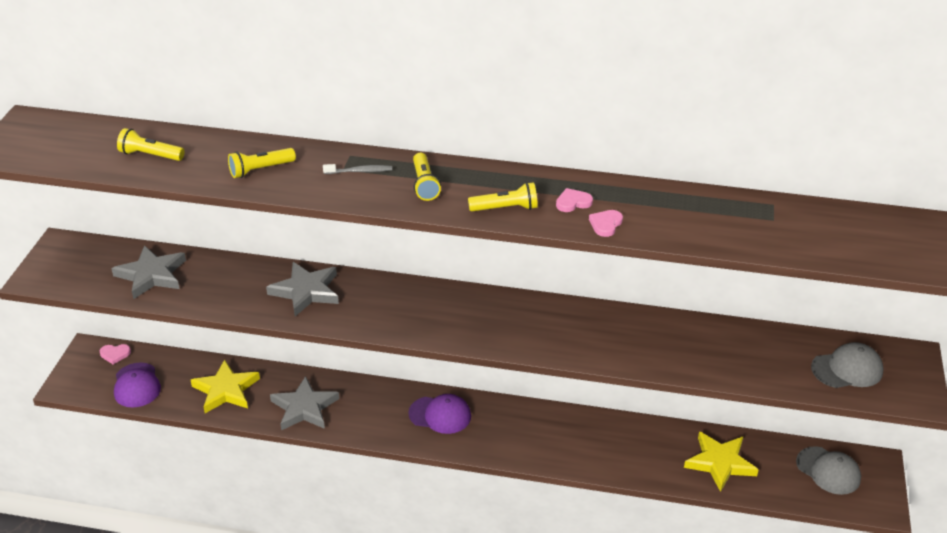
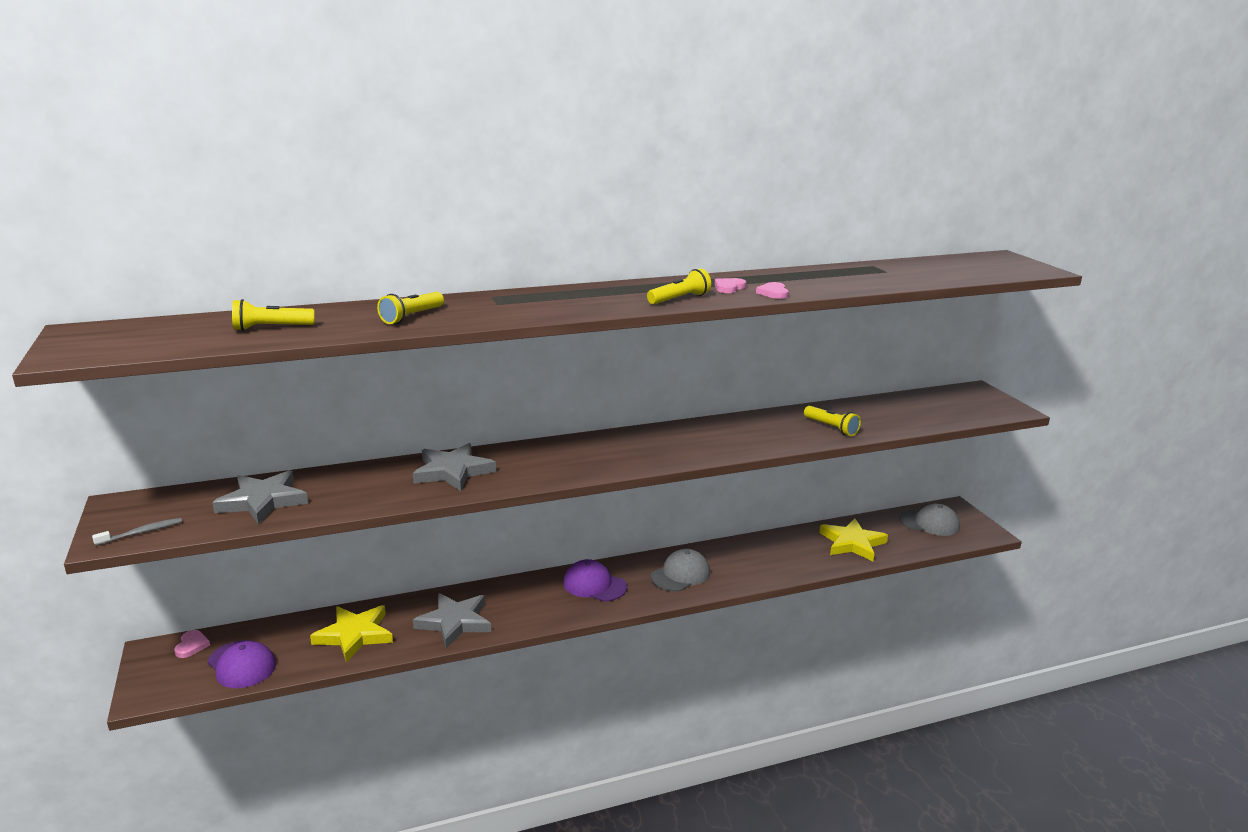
camera: 30 degrees left, 15 degrees down
(115, 354) = (192, 645): pink heart -> pink heart turned 60 degrees counterclockwise
(359, 171) = (515, 302): grey toothbrush -> grey toothbrush (141, 533)
(424, 184) = (587, 299): yellow flashlight -> yellow flashlight (831, 428)
(440, 415) = (594, 585): purple cap -> purple cap turned 135 degrees counterclockwise
(847, 369) = (948, 407): grey cap -> grey cap (680, 574)

